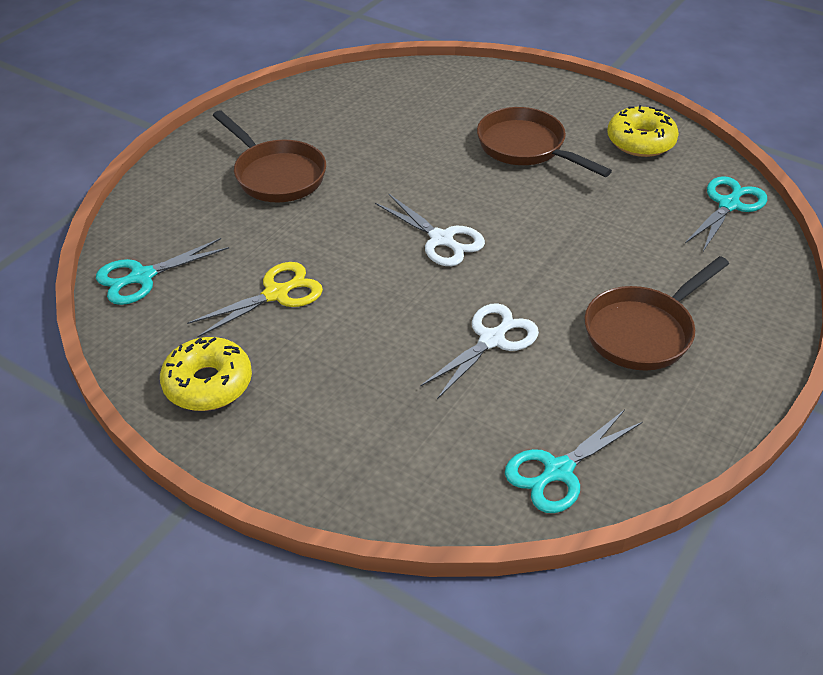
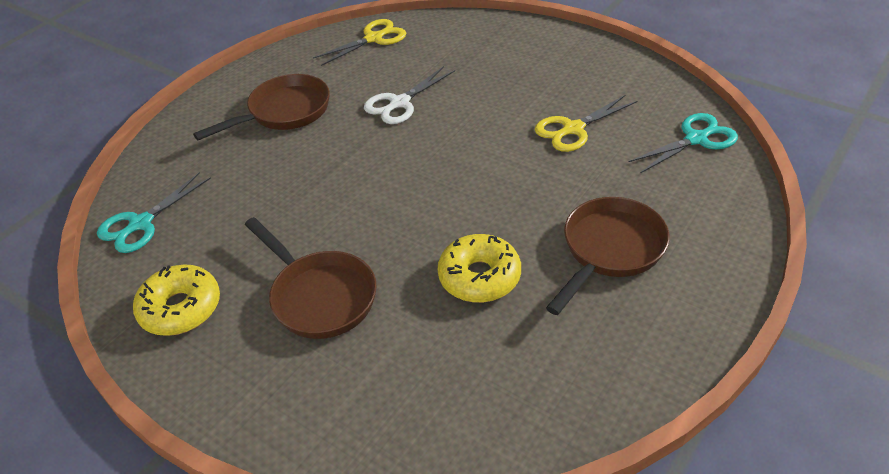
camera: 175 degrees left, 0 degrees up
(208, 384) = (604, 70): yellow donut -> yellow donut (479, 277)
(276, 175) = (609, 250): brown pan -> brown pan turned 75 degrees clockwise
(441, 239) = (431, 180): white scissors -> none
(558, 471) = (373, 39): turquoise scissors -> yellow scissors

